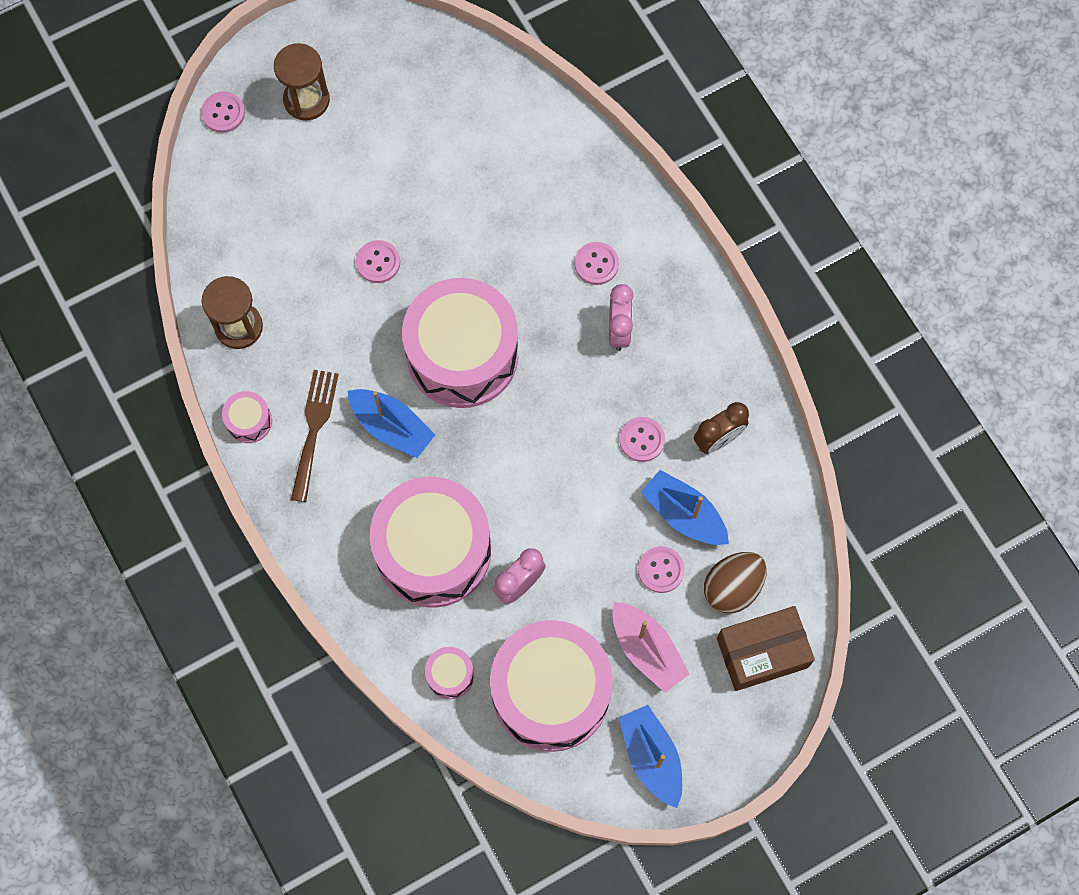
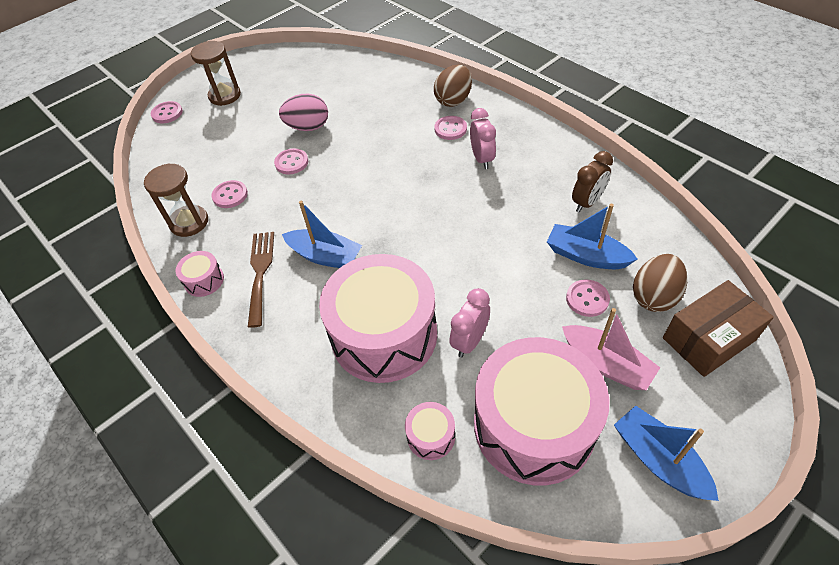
camera: 10 degrees left, 20 degrees down
(411, 202) = (308, 127): none -> pink egg
(462, 354) = (369, 199): pink drum -> none
(617, 209) = (453, 100): none -> brown egg
(642, 440) = (528, 217): pink button -> pink button (230, 195)

